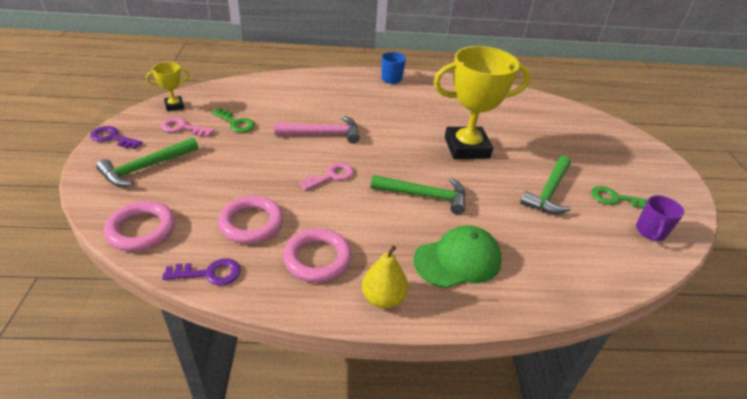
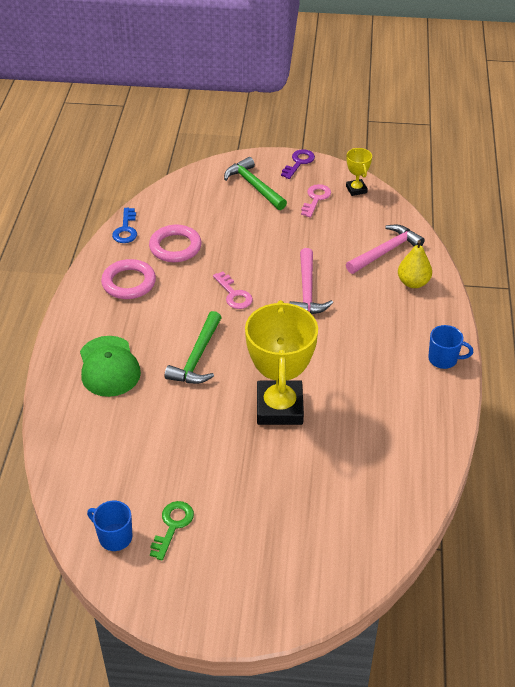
camera: 100 degrees right, 5 degrees up
(142, 230) = (177, 194): pink ring -> none
(209, 273) = (126, 229): purple key -> blue key
(236, 123) = (326, 230): green key -> none
(269, 95) = (385, 251): none -> pink hammer
(383, 298) = (80, 316): yellow pear -> yellow pear (413, 283)
(549, 192) = (191, 463): green hammer -> none
(650, 232) = (114, 537): purple mug -> blue mug

